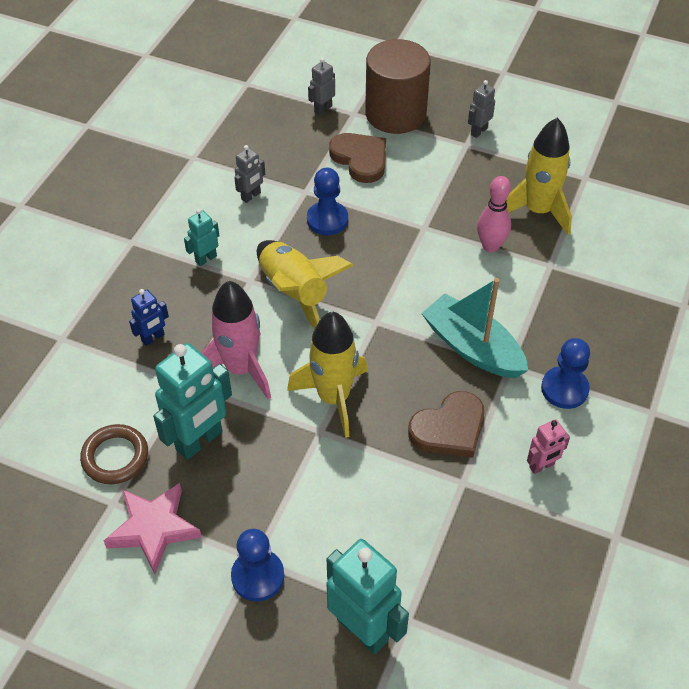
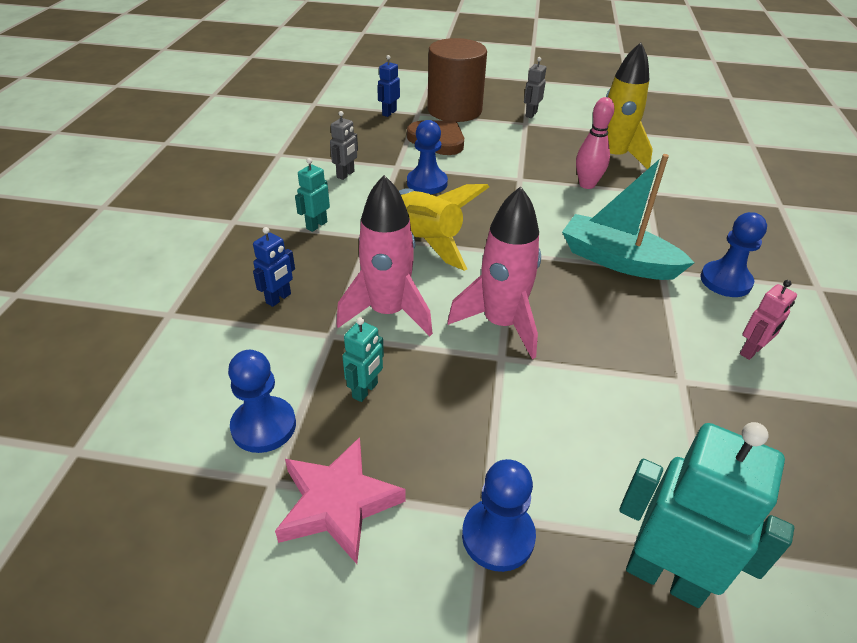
camera: 15 degrees left, 10 degrees down
(115, 457) = (264, 426): brown ring -> blue pawn
(199, 441) = (365, 390): turquoise robot -> turquoise robot, size x0.51
(323, 109) = (389, 113): grey robot -> blue robot
(333, 398) = (501, 324): yellow rocket -> pink rocket
(449, 428) = (636, 332): brown heart -> none

